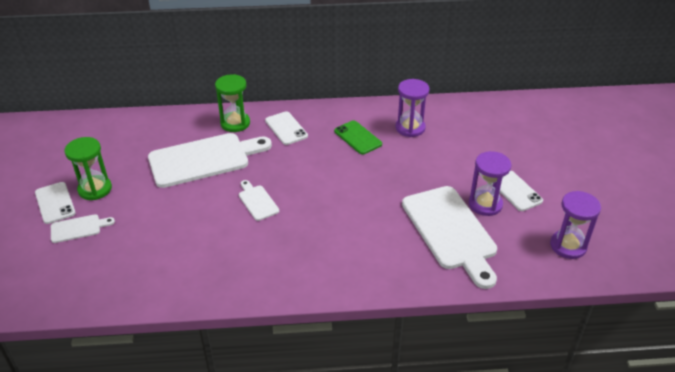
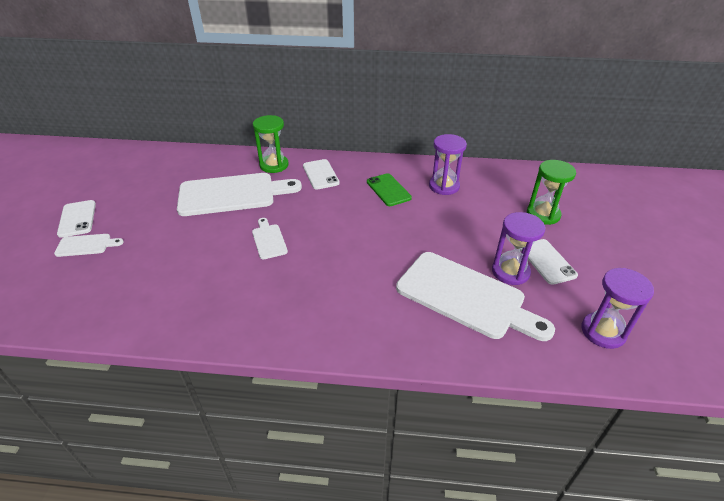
camera: 10 degrees right, 0 degrees up
(95, 189) = (119, 210): green hourglass -> green hourglass (543, 214)
(450, 231) = (466, 297): white cutting board -> white cutting board turned 45 degrees counterclockwise

